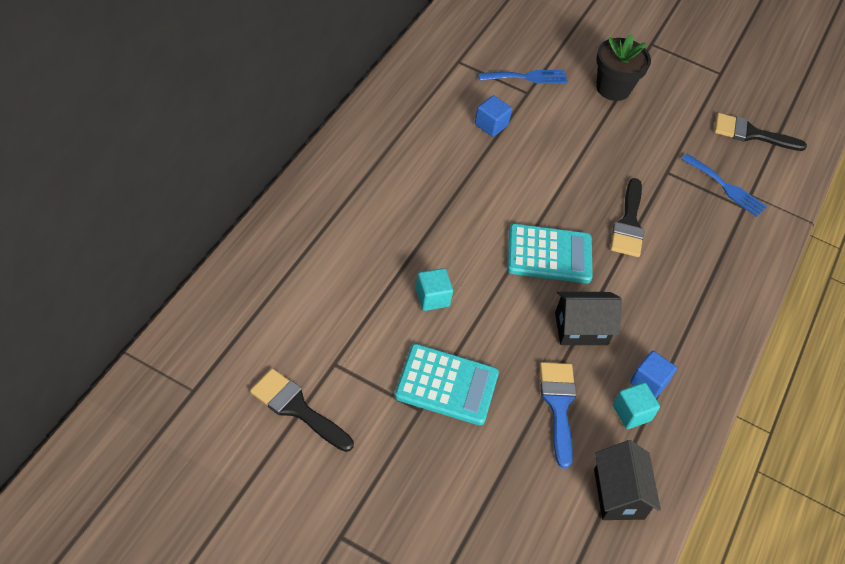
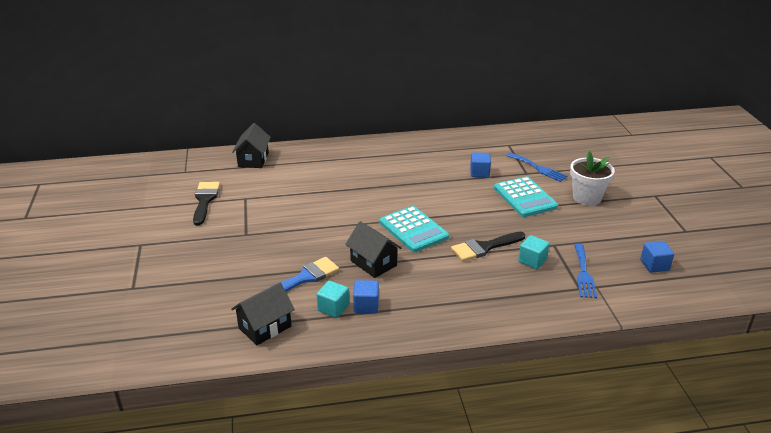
camera: 60 degrees right, 20 degrees down
(243, 299) = (253, 160): none -> black house
(432, 297) = (326, 207): turquoise cube -> turquoise cube (532, 261)
(446, 385) = (272, 235): turquoise calculator -> turquoise calculator (525, 197)
(613, 88) = (587, 198): black flower pot -> white flower pot
(751, 134) = (654, 265): black brush -> blue cube

